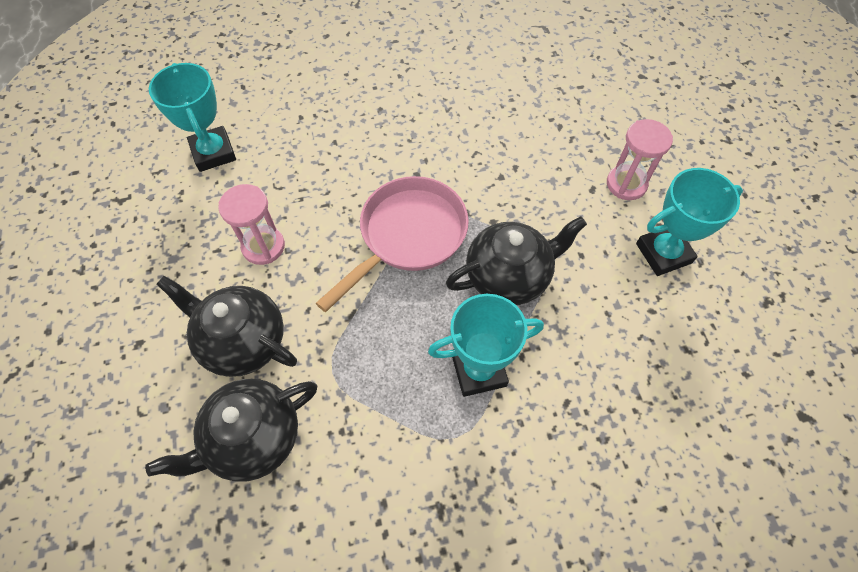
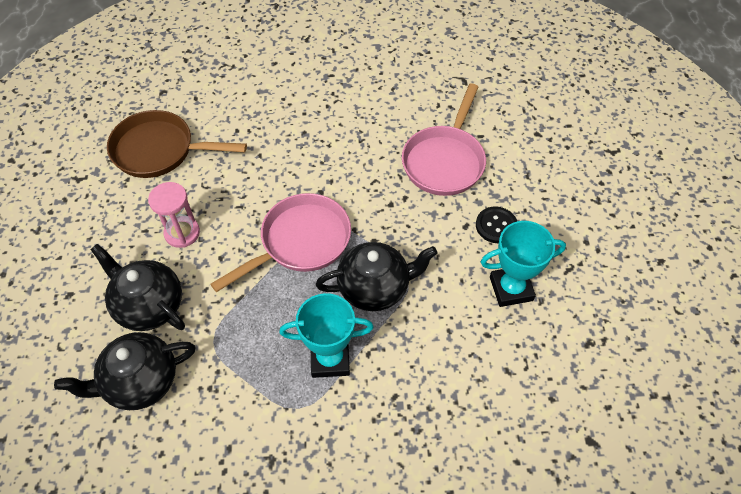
camera: 10 degrees right, 5 degrees down
(213, 153) = (159, 150): turquoise trophy -> brown pan
(549, 119) = (445, 161): none -> pink pan
(626, 184) = (496, 226): pink hourglass -> black button

